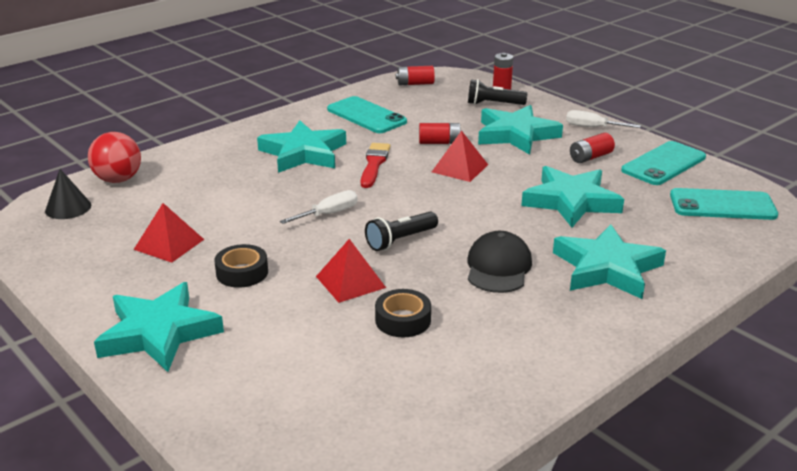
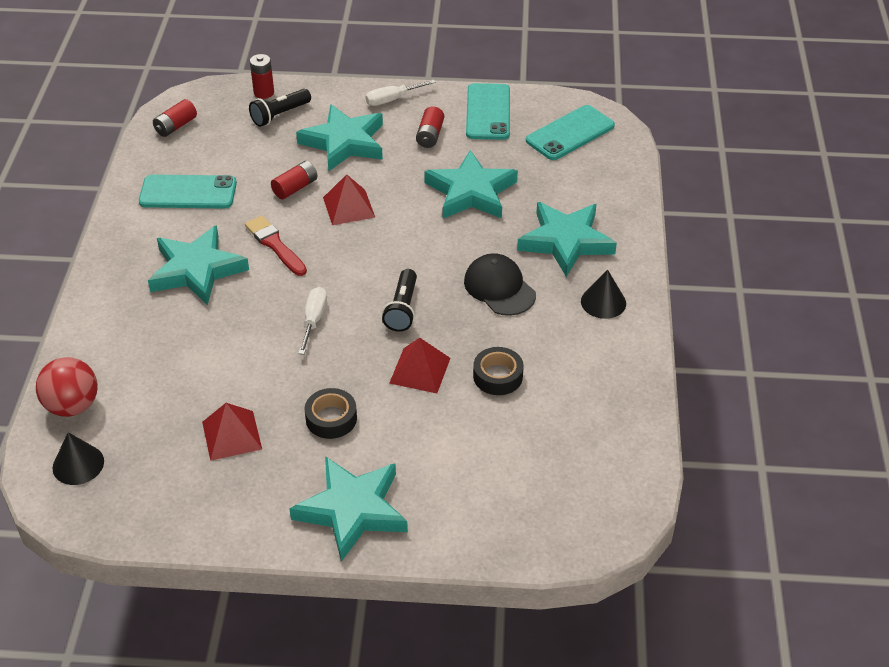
camera: 45 degrees left, 15 degrees up
(578, 324) = (603, 302): none -> black cone

